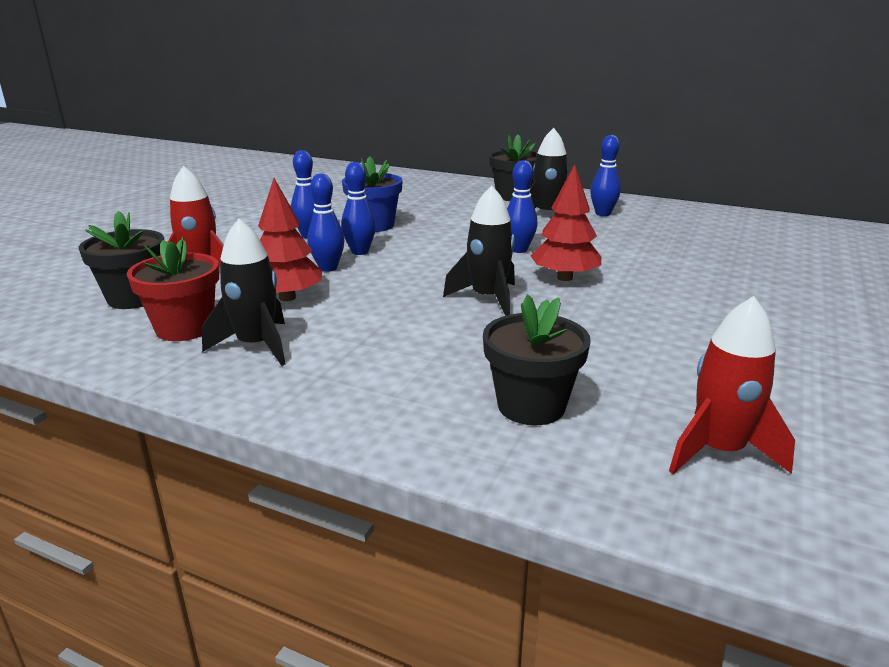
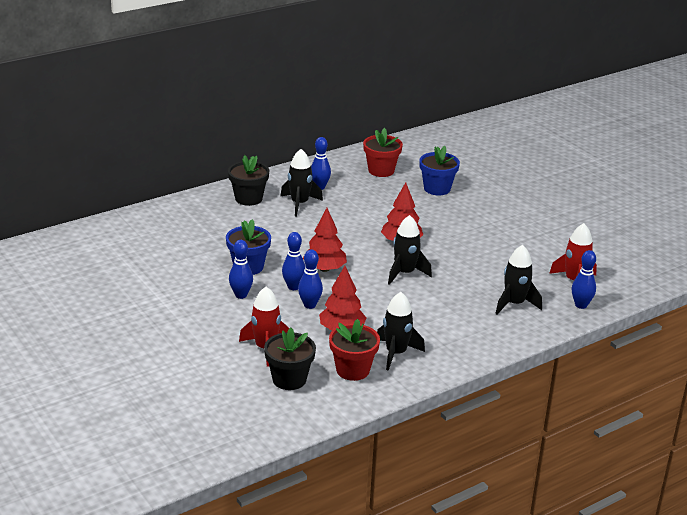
camera: 60 degrees left, 5 degrees up
(424, 256) = (324, 269): none -> red tree
(518, 250) = (348, 237): blue bowling pin -> blue bowling pin (581, 305)
(531, 406) = (514, 304): black flower pot -> black rocket
(710, 229) = (381, 170): none -> red flower pot
(747, 264) = (437, 189): none -> blue flower pot

